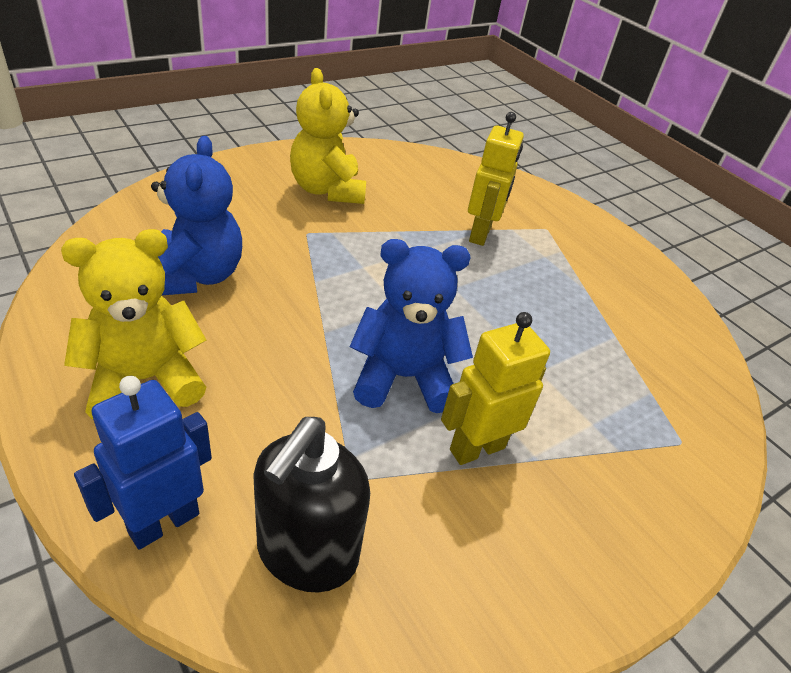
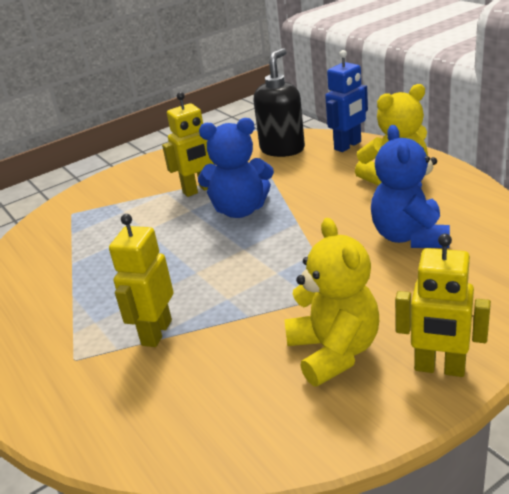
camera: 170 degrees left, 10 degrees down
(254, 166) = (439, 368): none -> yellow robot

